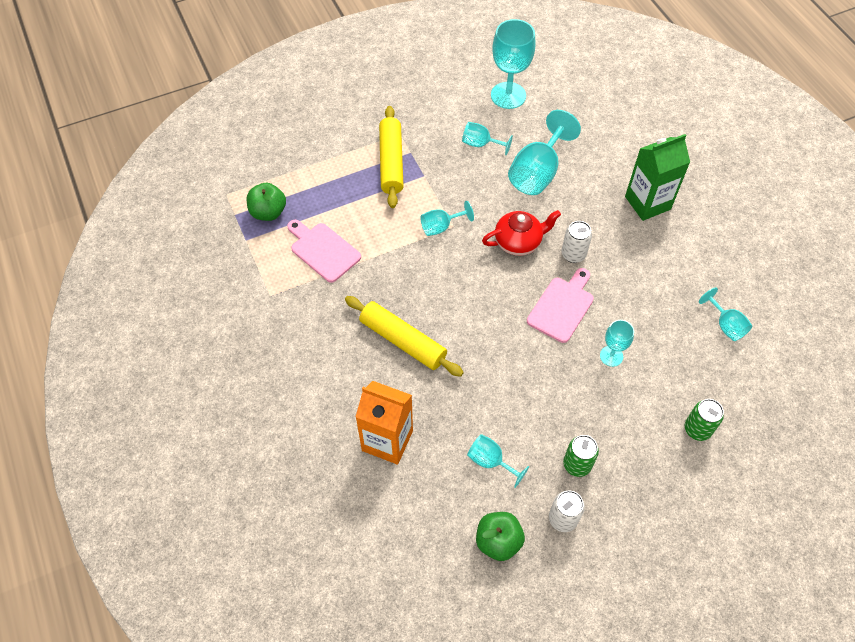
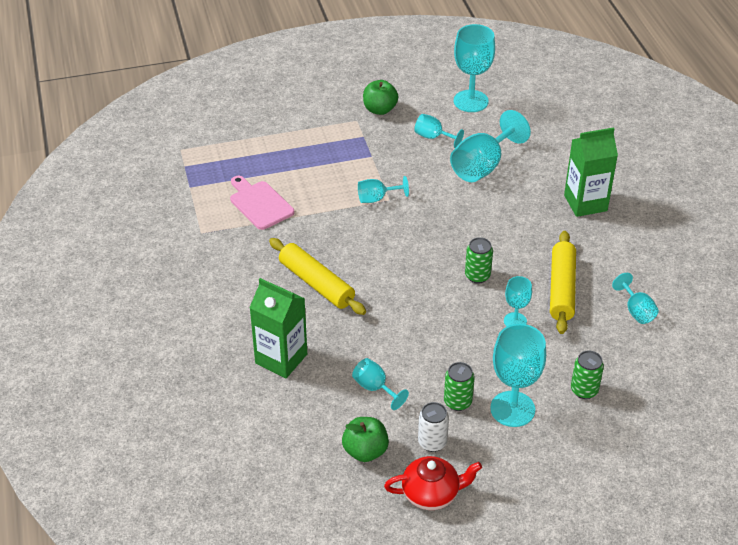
camera: 10 degrees right, 15 degrees down
(268, 212) = (216, 168): green apple -> green apple (380, 109)
(387, 440) = (281, 359): orange carton -> green carton
(391, 162) = (343, 142): yellow rolling pin -> yellow rolling pin (562, 288)
(518, 242) = (449, 219): red teapot -> red teapot (431, 494)
(562, 307) = (477, 276): pink cutting board -> green can
(573, 254) = (500, 235): white can -> none
(633, 464) = (512, 409): none -> turquoise goblet

